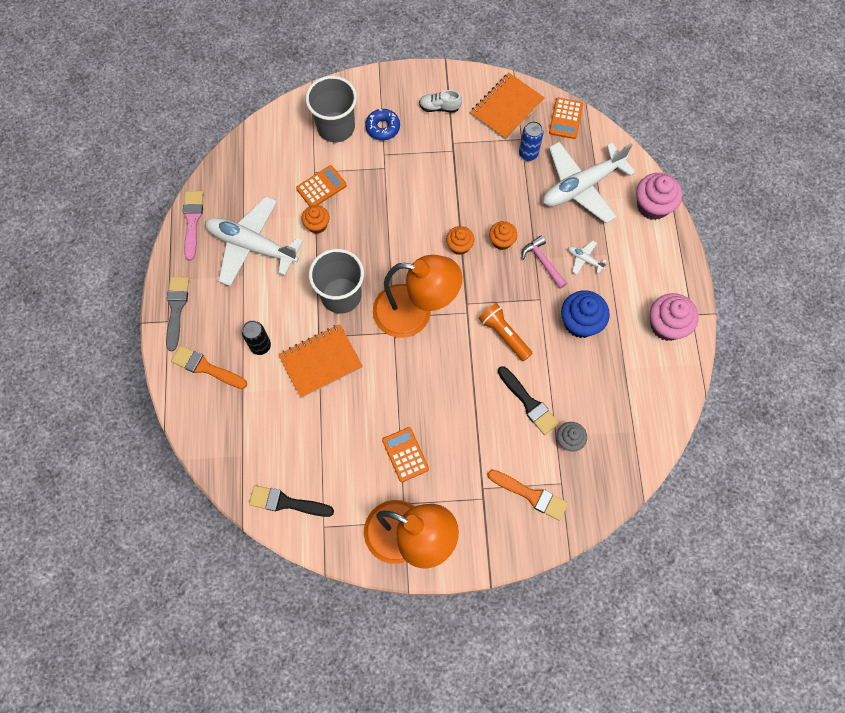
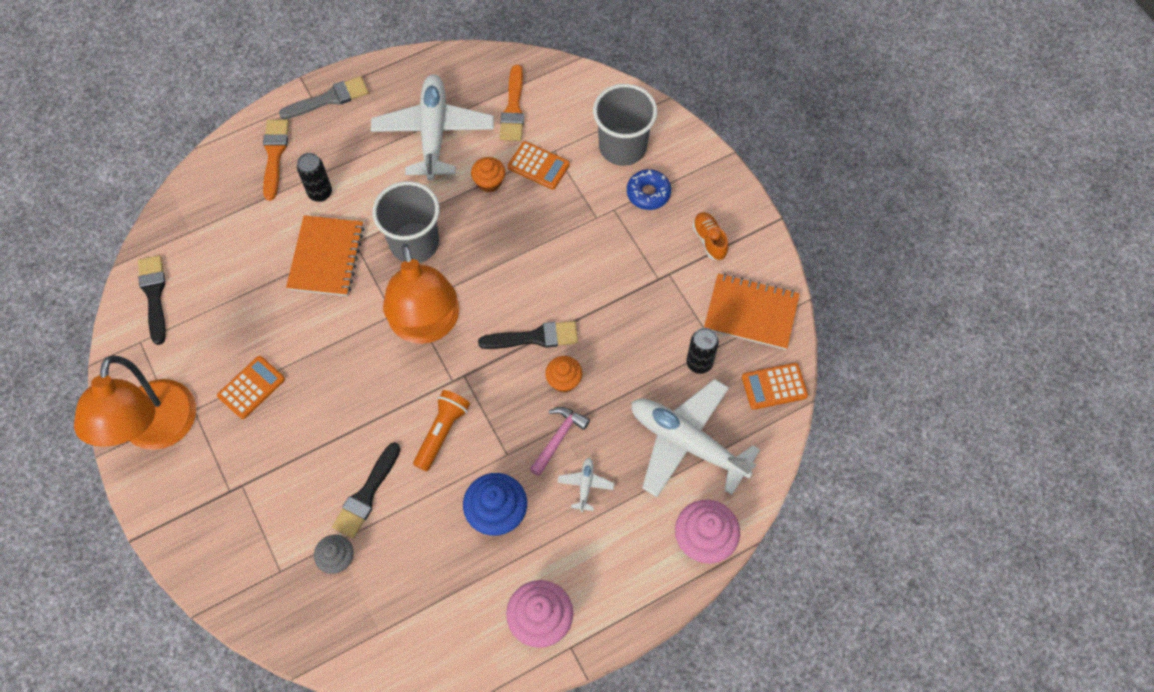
camera: 65 degrees right, 5 degrees down
(192, 221) = (436, 66): pink brush -> none
(320, 361) = (326, 257): orange notebook -> orange notebook turned 60 degrees clockwise
(439, 107) = (709, 240): white shoe -> orange shoe
(459, 246) = (534, 337): orange cupcake -> black brush
(528, 154) = (699, 363): blue can -> black can
(531, 495) = (253, 542): orange brush -> orange brush (513, 109)

